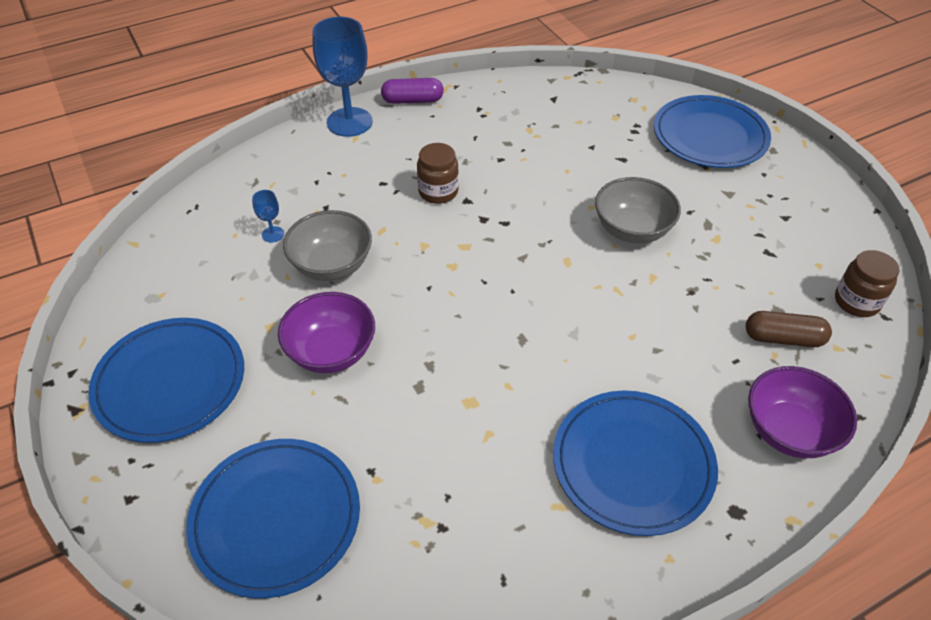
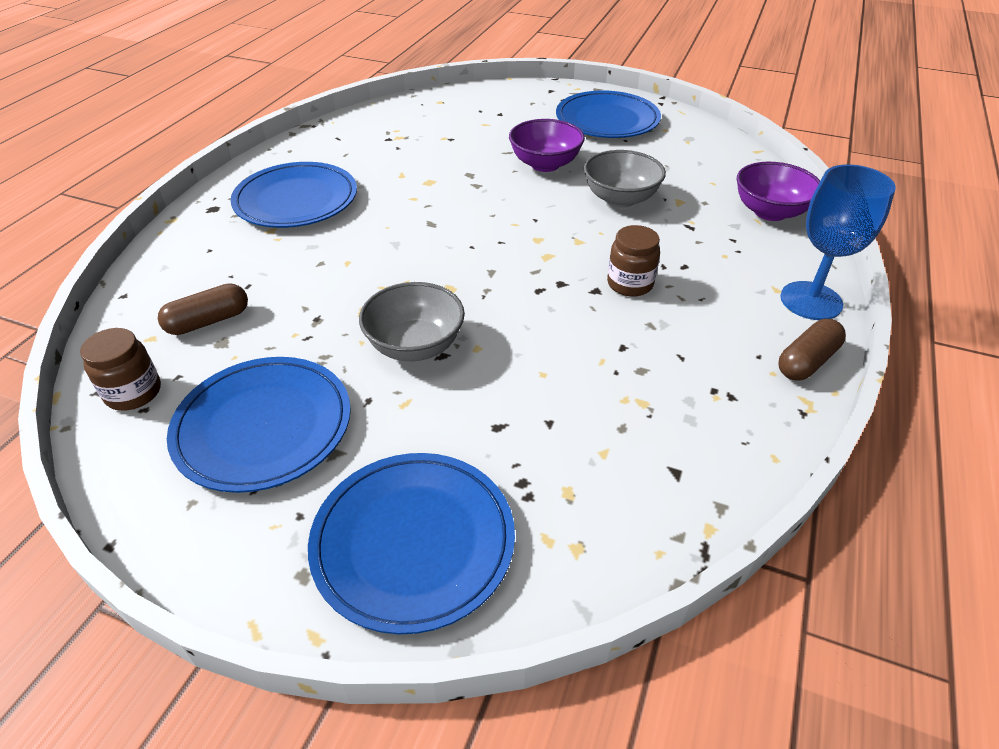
camera: 140 degrees right, 5 degrees down
(273, 234) = (691, 195): blue goblet -> none
(276, 518) = (475, 111): blue plate -> blue plate (263, 426)
(412, 100) = (806, 361): purple capsule -> brown capsule
(789, 431) = (185, 261): purple bowl -> purple bowl (770, 212)

